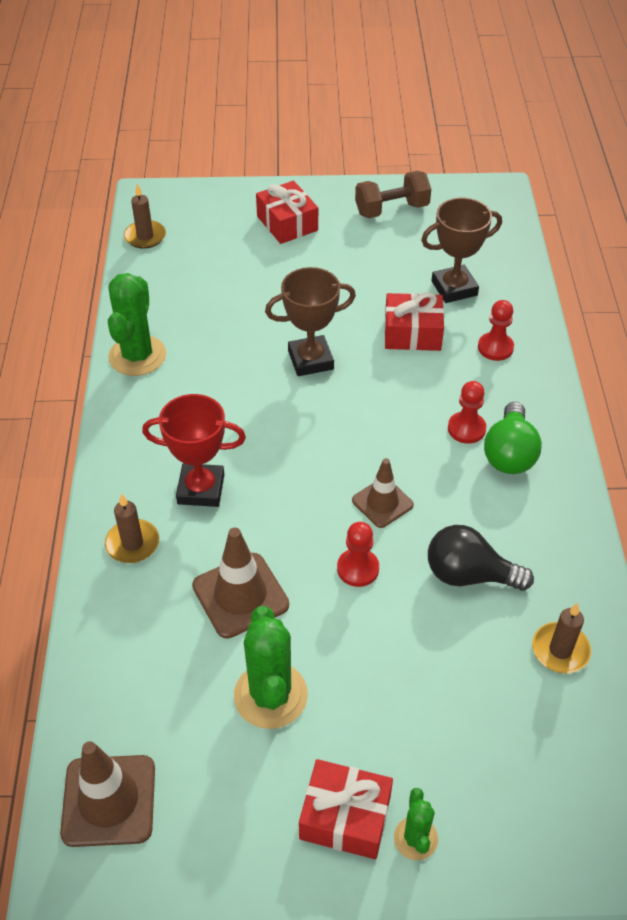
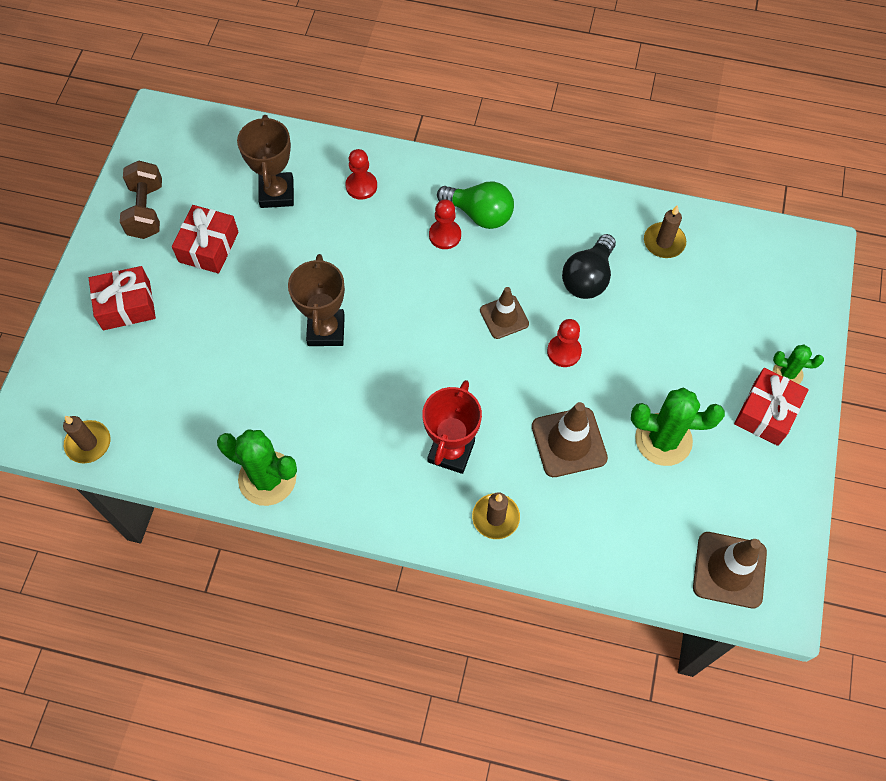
camera: 75 degrees left, 15 degrees up
(412, 333) = (321, 242): red gift -> red gift (208, 247)

